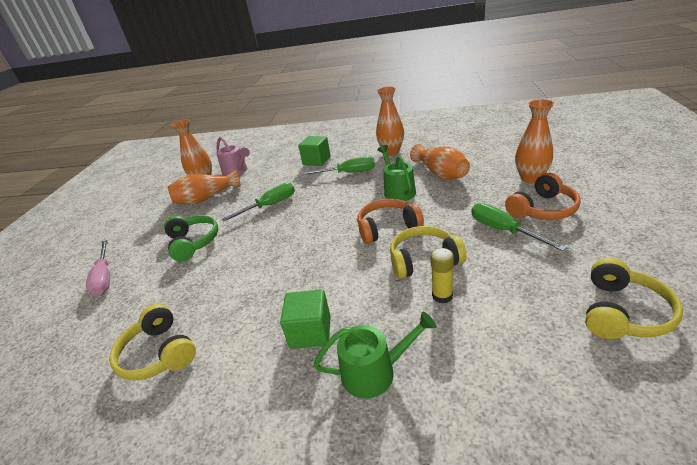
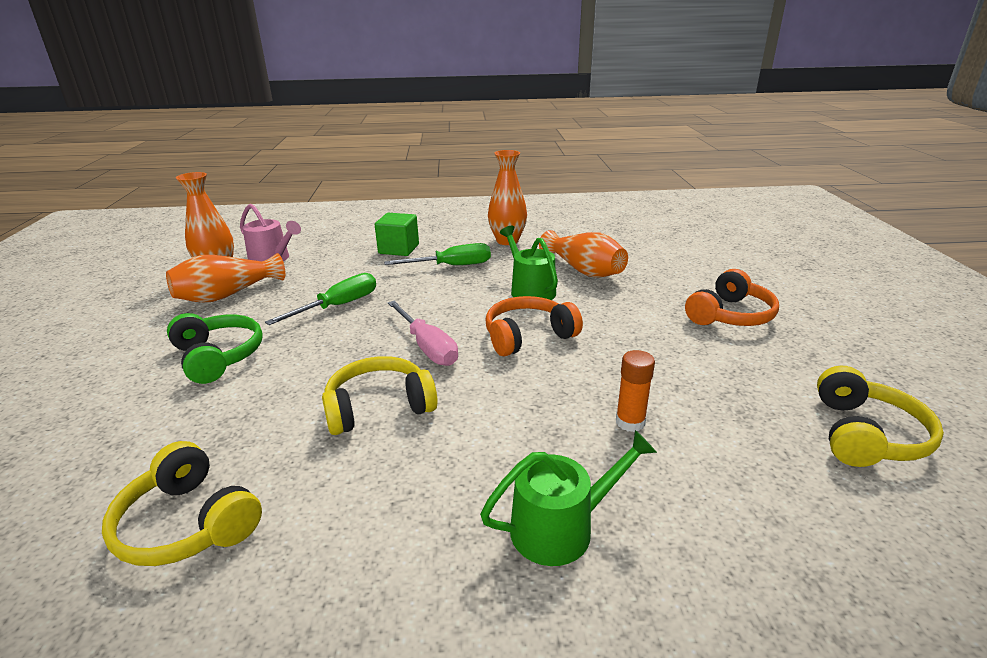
camera: 15 degrees left, 5 degrees down
(104, 278) = (59, 411): pink screwdriver -> pink screwdriver (427, 347)
(310, 332) = (446, 478): green cube -> none
(424, 260) = (591, 377): yellow headphones -> yellow headphones (379, 407)
(442, 296) = (630, 422): yellow glue stick -> orange glue stick
(503, 230) = (688, 340): green screwdriver -> none
(530, 178) = (703, 279): orange vase -> none

